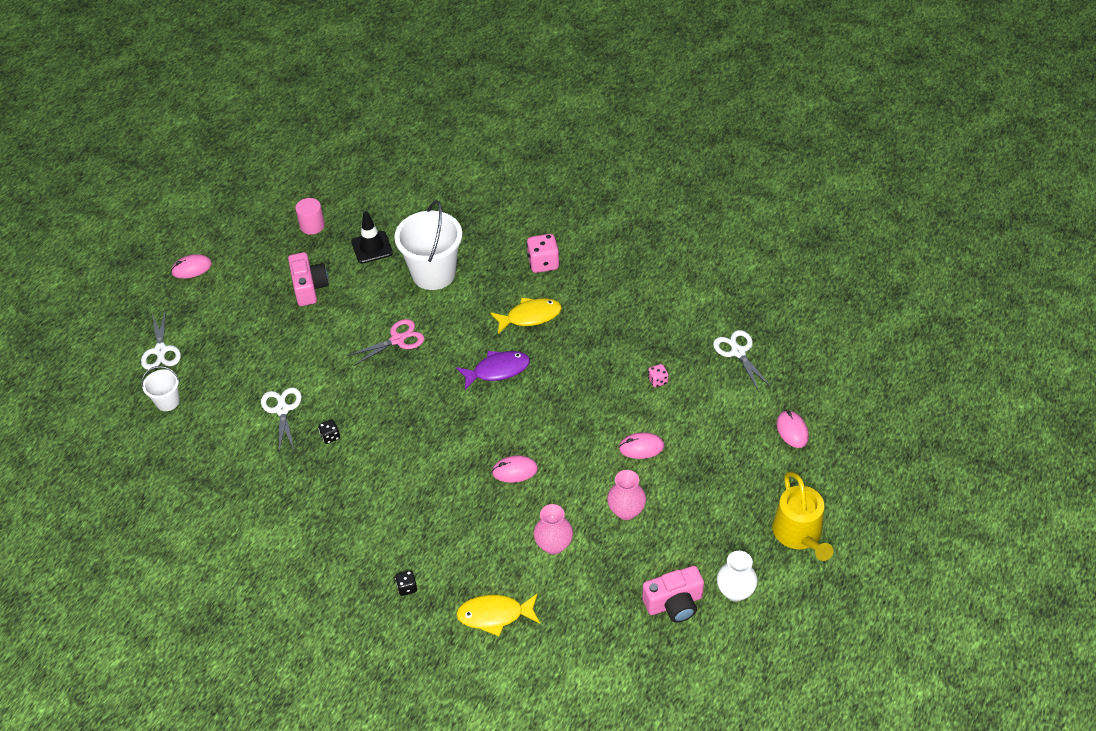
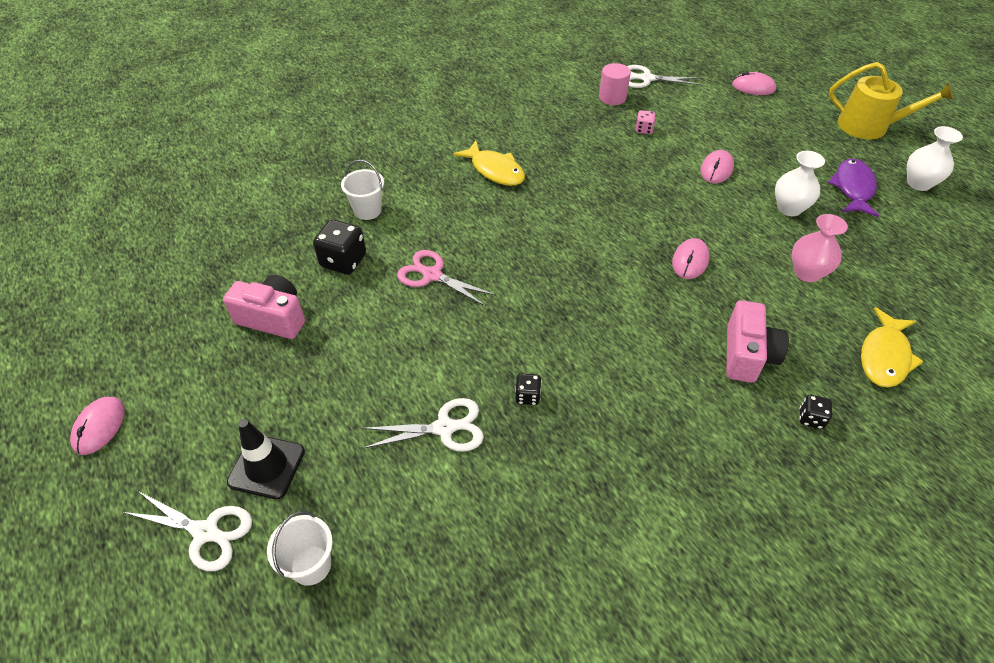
camera: 60 degrees left, 0 degrees up
(282, 410) = (444, 428): white scissors -> white scissors turned 150 degrees clockwise
(312, 225) = (181, 275): pink cylinder -> pink cylinder (612, 97)
(372, 247) = (276, 240): black traffic cone -> black traffic cone (266, 467)
(378, 290) = (343, 261): none -> black dice
(397, 340) = (432, 275): pink scissors -> pink scissors turned 60 degrees counterclockwise
(433, 273) = (367, 210): white bucket -> white bucket, size x0.50
(497, 370) = (545, 219): purple fish -> purple fish (853, 188)
(530, 316) = (495, 170): yellow fish -> yellow fish turned 120 degrees clockwise
(543, 263) = (436, 136): pink dice -> none
(626, 511) = (789, 208): pink vase -> white vase
(674, 603) = (918, 223): pink camera -> pink camera (747, 355)

